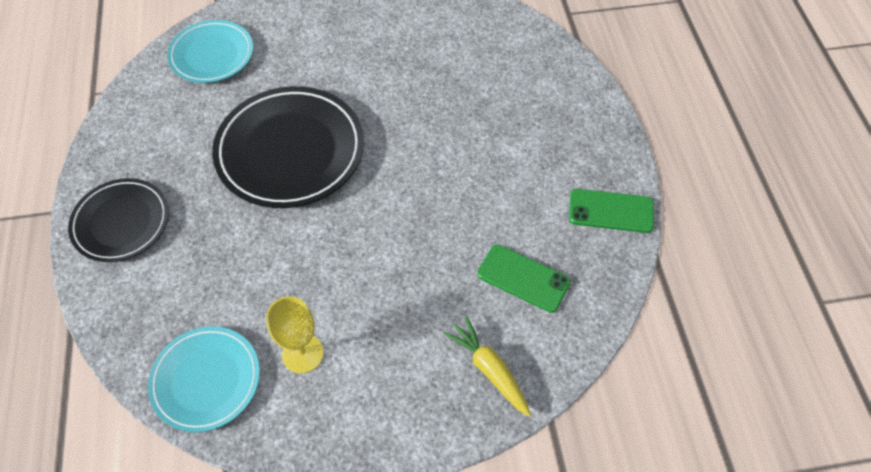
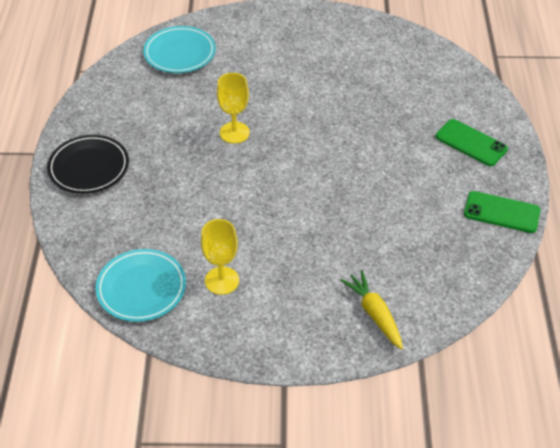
camera: 10 degrees right, 10 degrees down
(290, 151) = (234, 133): black plate -> yellow goblet
(523, 278) = (416, 252): green phone -> green phone (471, 143)

